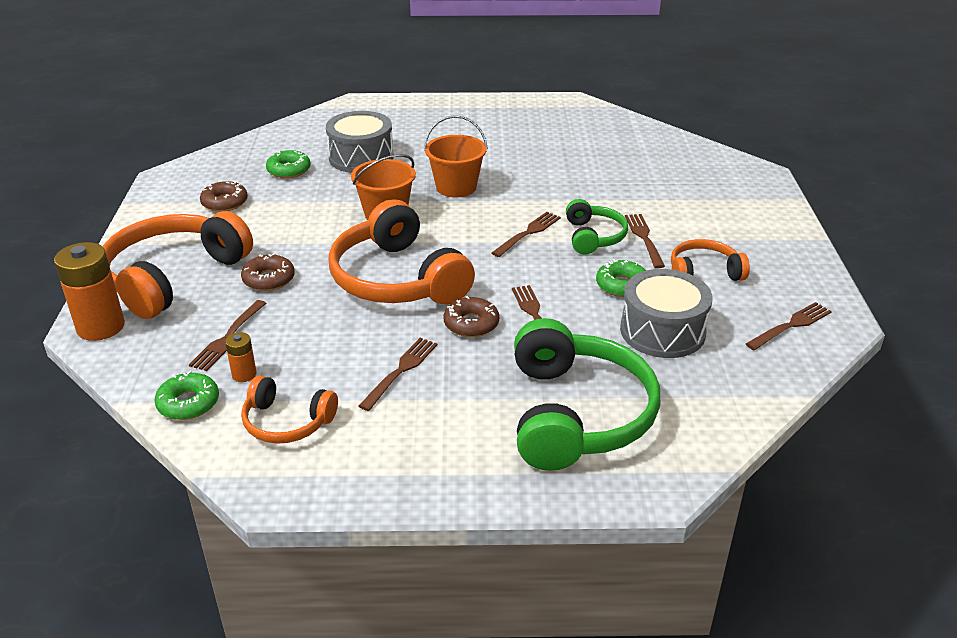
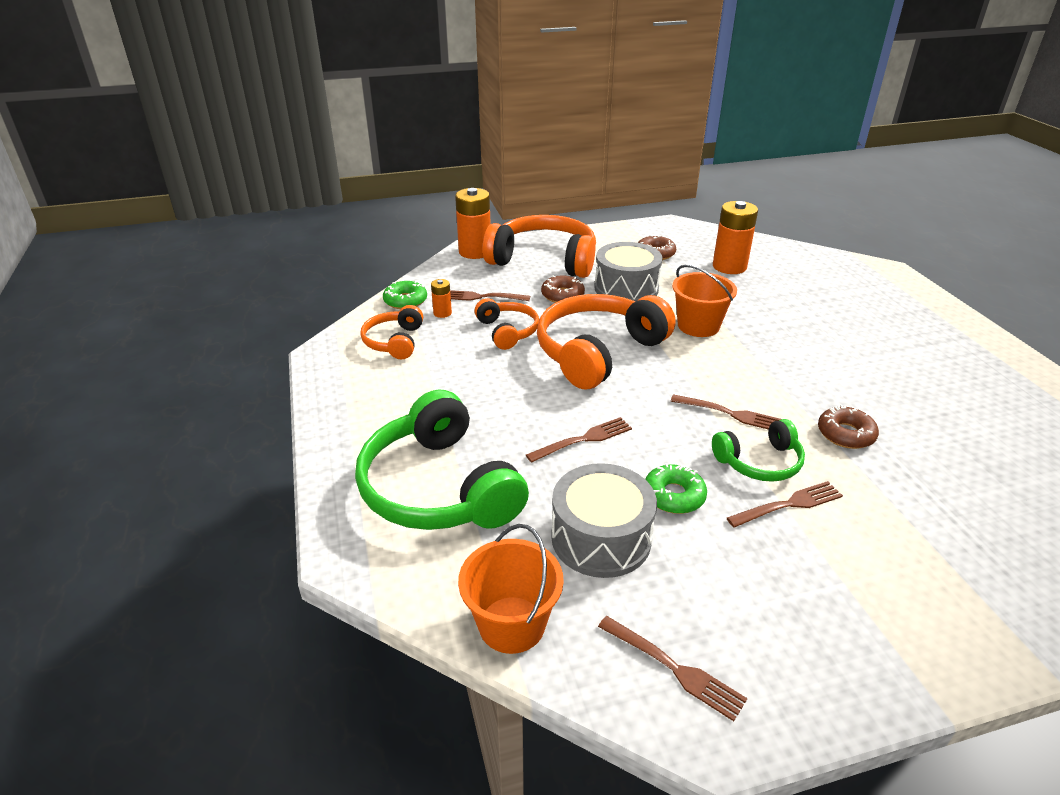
camera: 75 degrees right, 0 degrees up
(289, 170) = (729, 267): green donut -> orange battery
(361, 157) = (785, 294): grey drum -> grey drum (626, 288)
(400, 371) = (469, 378): brown fork -> none
(456, 187) = (781, 354): orange bucket -> orange bucket (511, 624)
(471, 324) = (551, 403): brown donut -> brown donut (845, 434)
(576, 414) = (439, 487): green headphones -> green headphones turned 75 degrees clockwise
(704, 272) = (747, 568): orange headphones -> orange headphones (507, 331)

